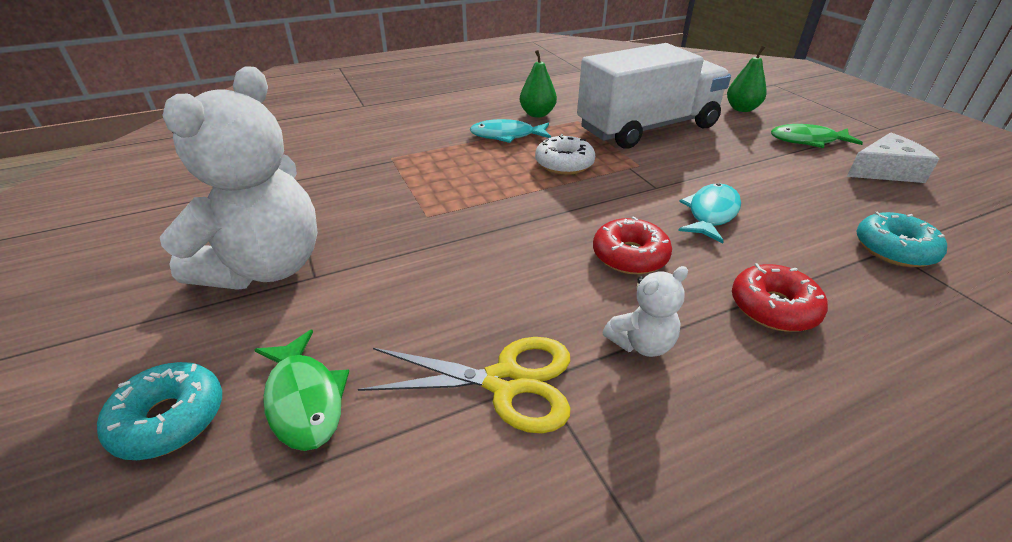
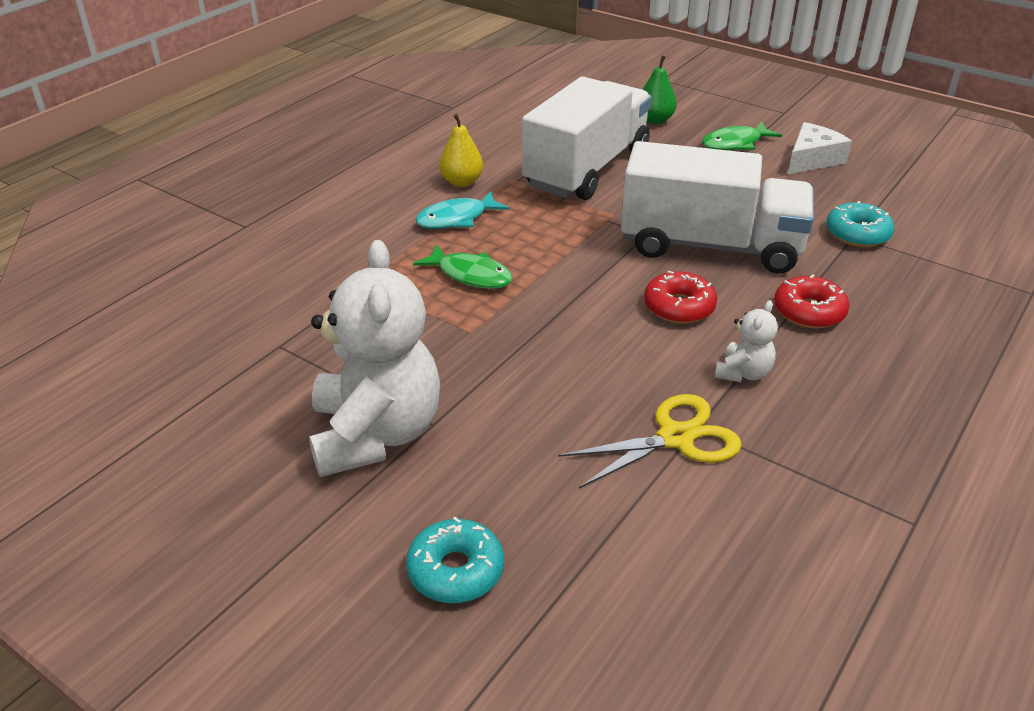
camera: 30 degrees left, 0 degrees up
(304, 399) = (544, 512): green fish -> green fish (470, 275)
(537, 114) = (461, 182): green pear -> yellow pear
(564, 164) = (545, 234): white donut -> none
(711, 213) = (710, 246): turquoise fish -> white truck

